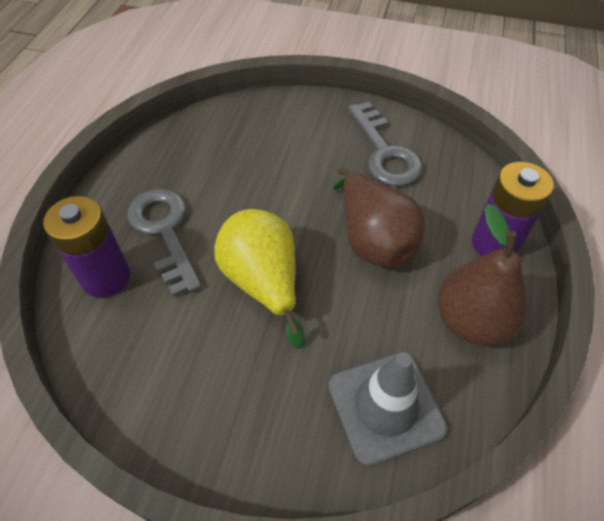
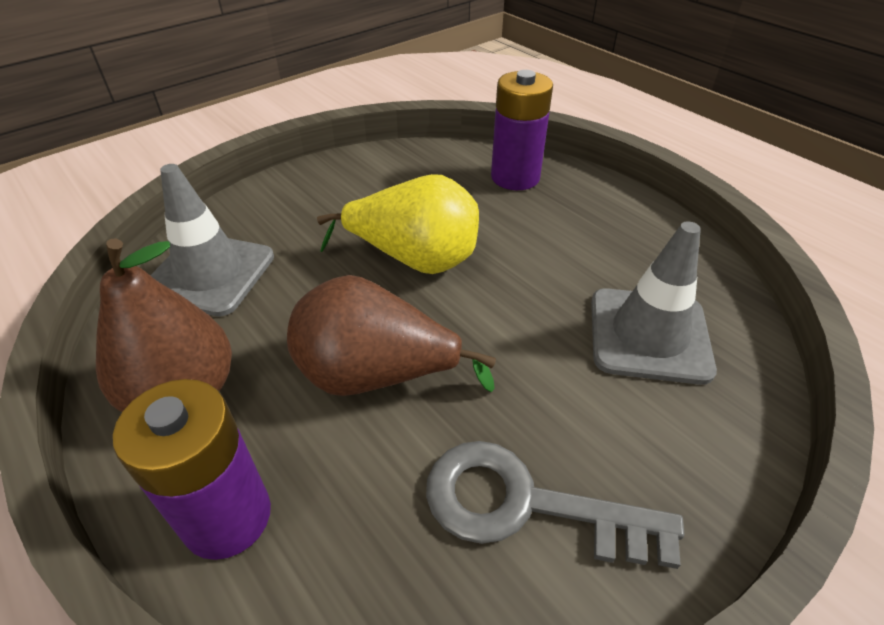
camera: 125 degrees right, 10 degrees down
(164, 232) = (542, 222): grey key -> none
(244, 146) = (649, 335): none -> grey traffic cone

